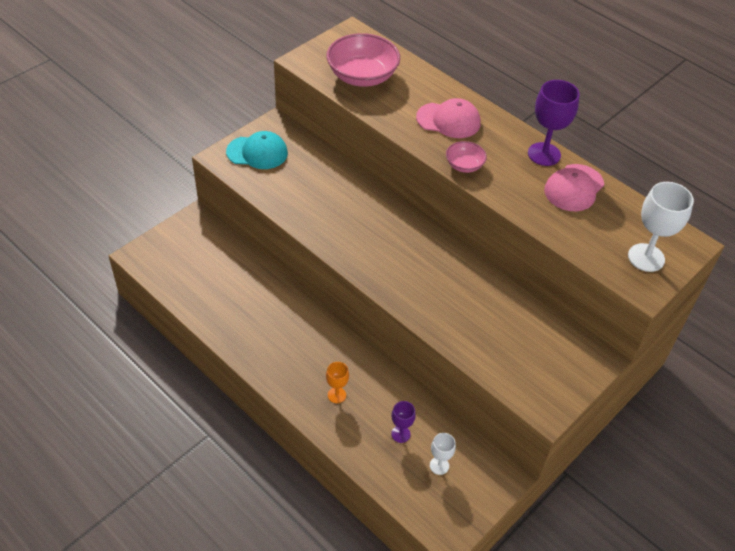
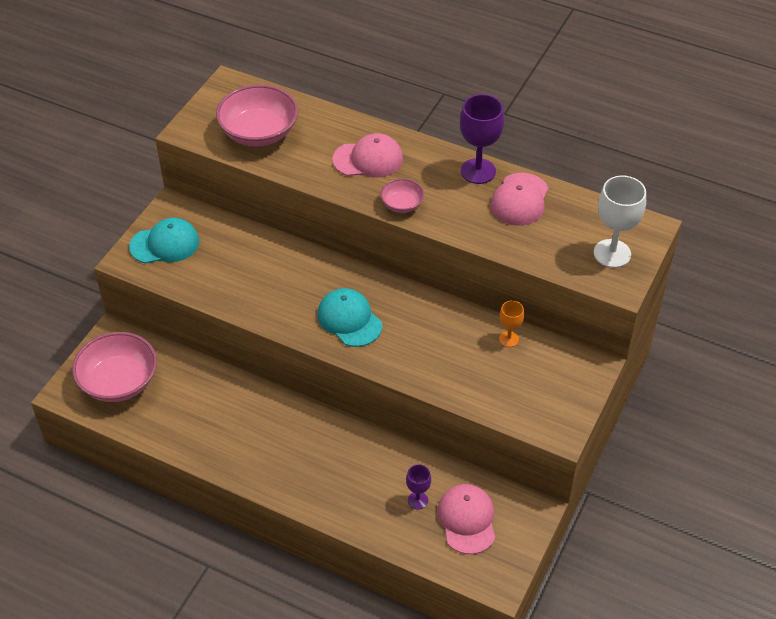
camera: 15 degrees left, 0 degrees up
(185, 258) = (119, 382): none -> pink bowl
(336, 395) = (338, 480): orange goblet -> orange goblet (509, 339)
(389, 256) = (349, 319): none -> turquoise cap
(439, 465) = (467, 520): white goblet -> pink cap

